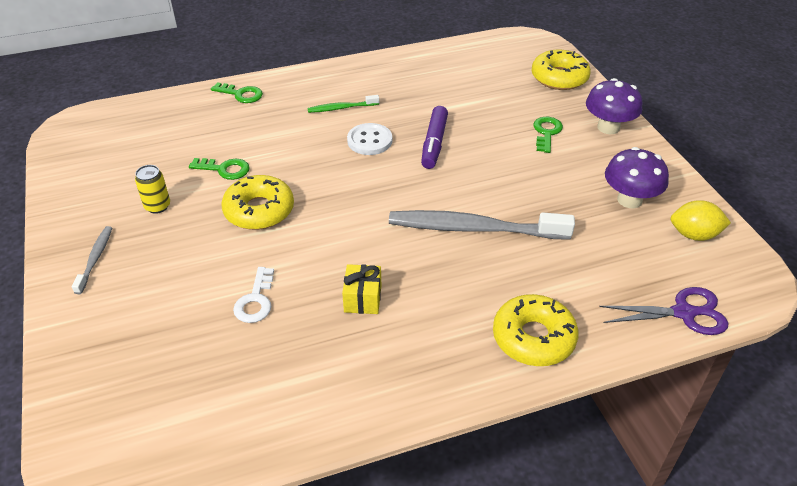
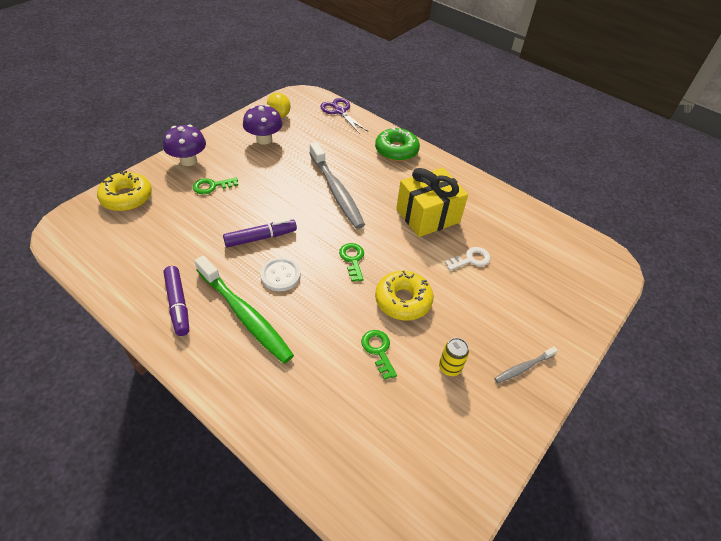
camera: 125 degrees left, 5 degrees up
(241, 94) = (266, 410): green key -> green key (352, 259)
(341, 108) = (245, 315): green toothbrush -> green toothbrush, size x2.10
(362, 298) = (428, 216): yellow gift -> yellow gift, size x2.06
(386, 78) = (178, 304): none -> purple marker
(533, 338) = (396, 150): yellow donut -> green donut

